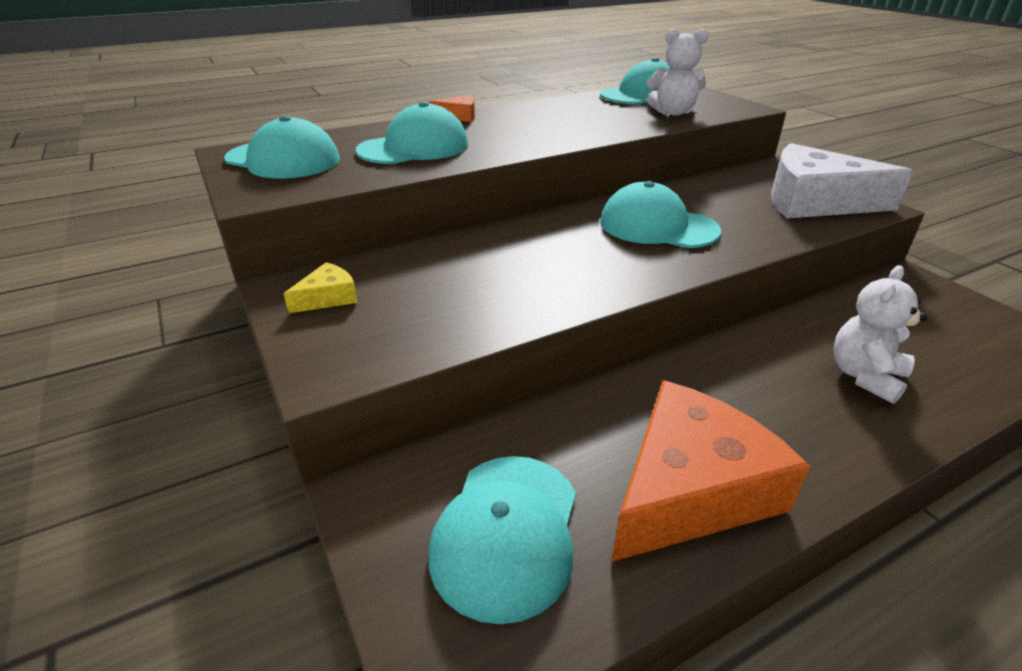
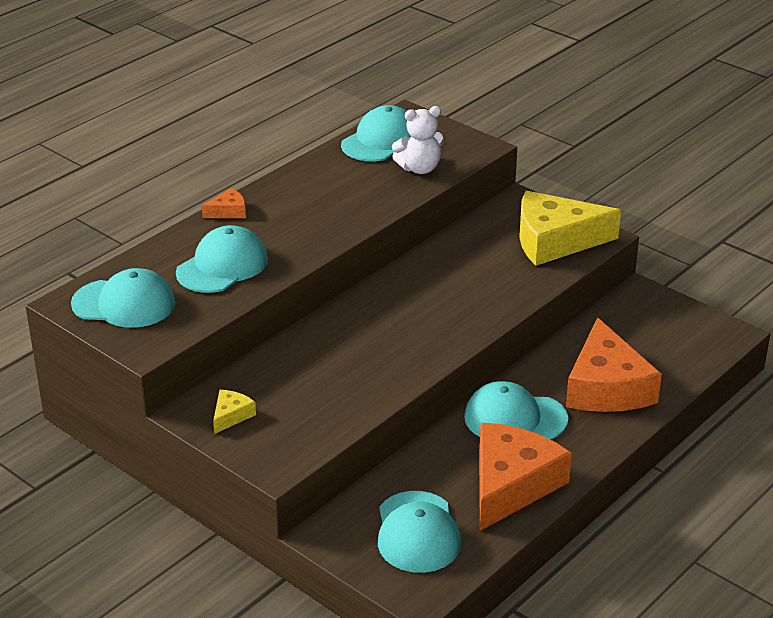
camera: 20 degrees left, 0 degrees up
(657, 226) = (439, 295): turquoise cap -> turquoise cap (515, 418)
(814, 201) = (555, 241): white cheese -> yellow cheese
(865, 376) = (606, 387): white teddy bear -> orange cheese

